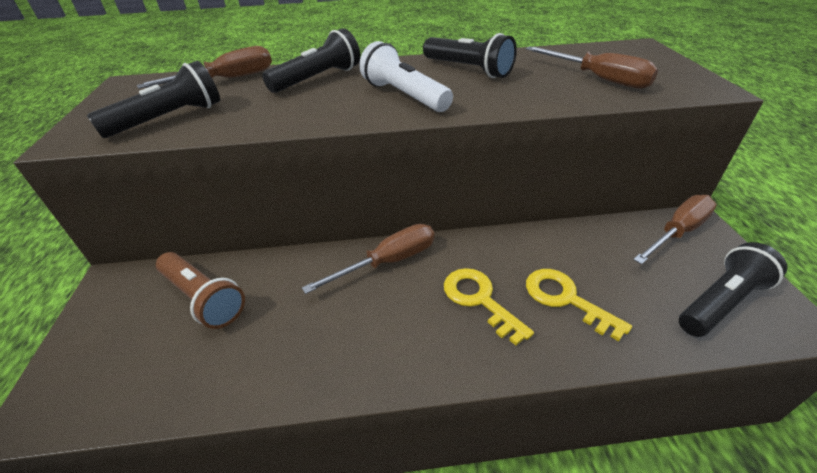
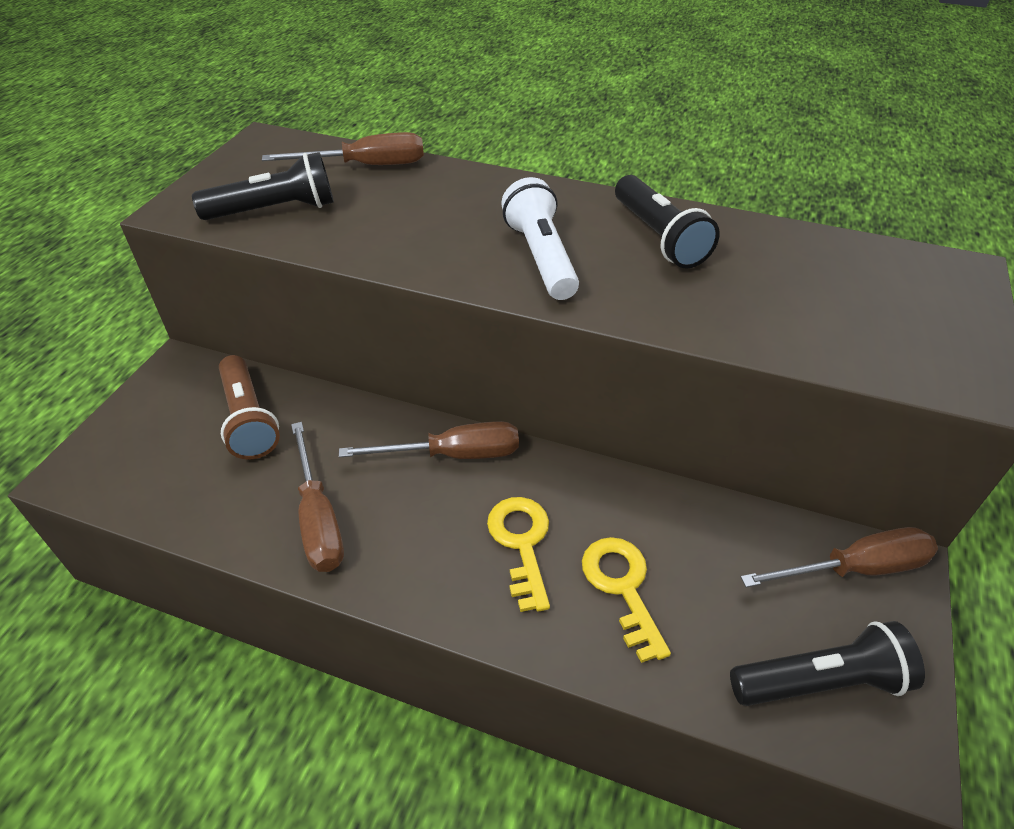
camera: 25 degrees right, 5 degrees up
(318, 79) = (463, 196): black flashlight -> none
(598, 79) = (822, 312): brown screwdriver -> brown screwdriver (318, 519)

